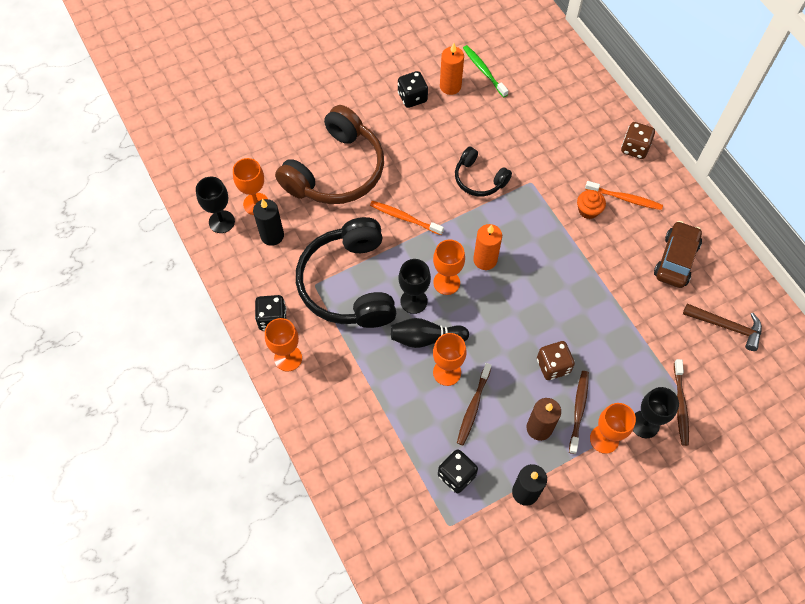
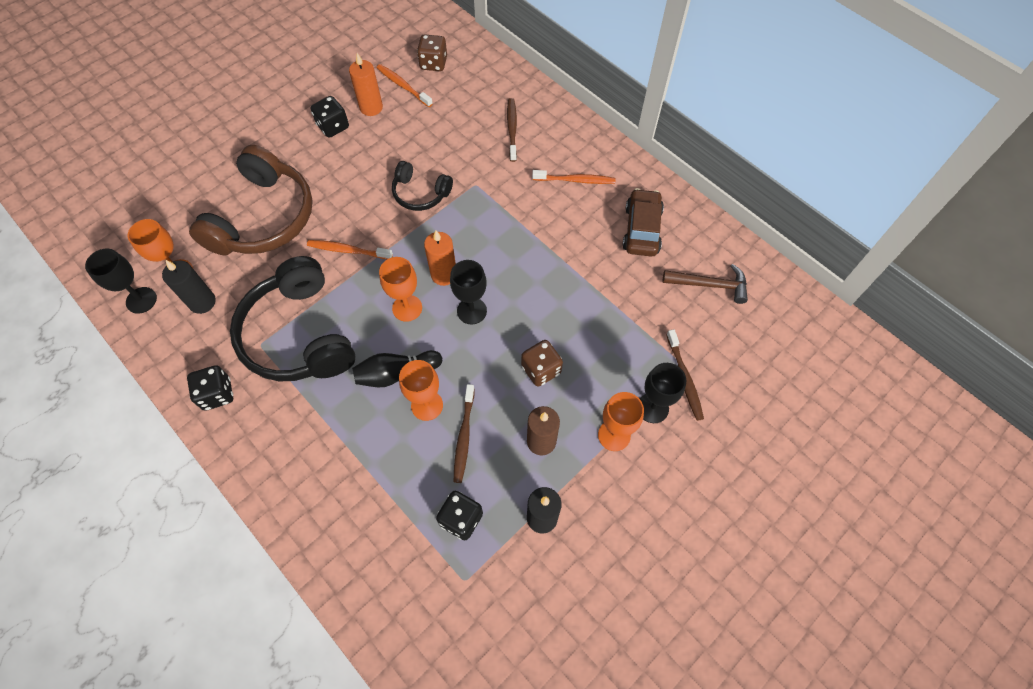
camera: 15 degrees left, 0 degrees up
(288, 358) = (242, 434): orange goblet -> none
(413, 301) = (375, 336): black goblet -> black goblet (472, 311)
(484, 71) = (403, 86): green toothbrush -> orange toothbrush
(578, 410) = (579, 411): brown toothbrush -> brown toothbrush (512, 129)
(588, 210) = (541, 200): orange cupcake -> none
(634, 148) = (573, 129): brown dice -> brown dice (433, 63)

